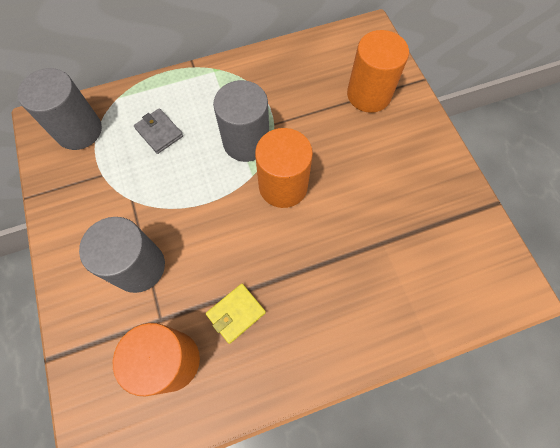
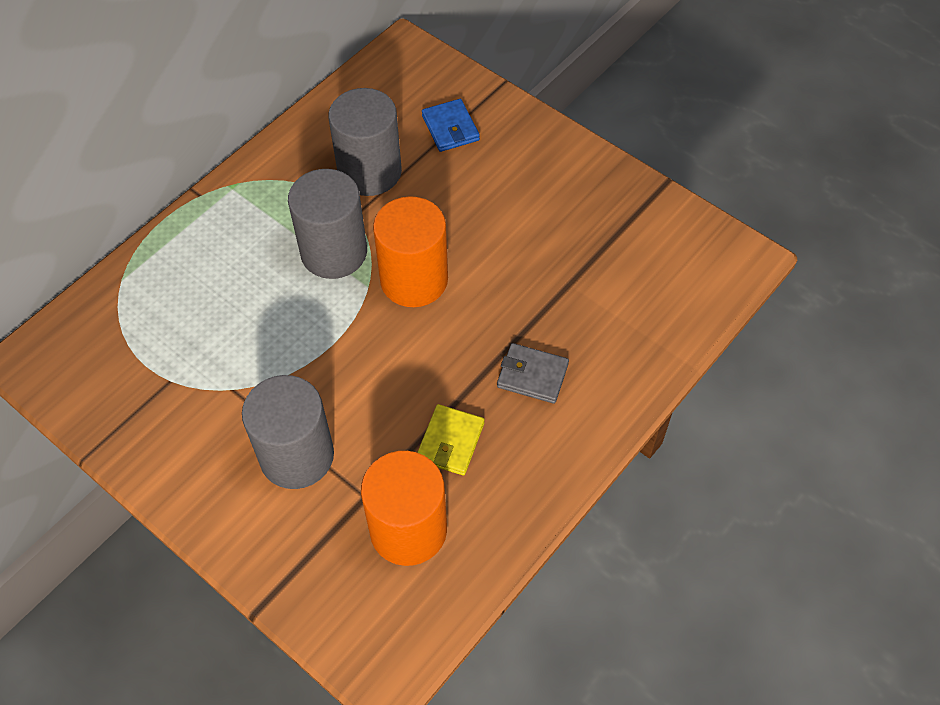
camera: 30 degrees left, 10 degrees down
(79, 130) = (97, 344): grey cylinder -> grey cylinder (369, 171)
(159, 132) = (211, 294): grey wallet -> grey wallet (532, 375)
(369, 94) = (450, 128): orange cylinder -> blue wallet

